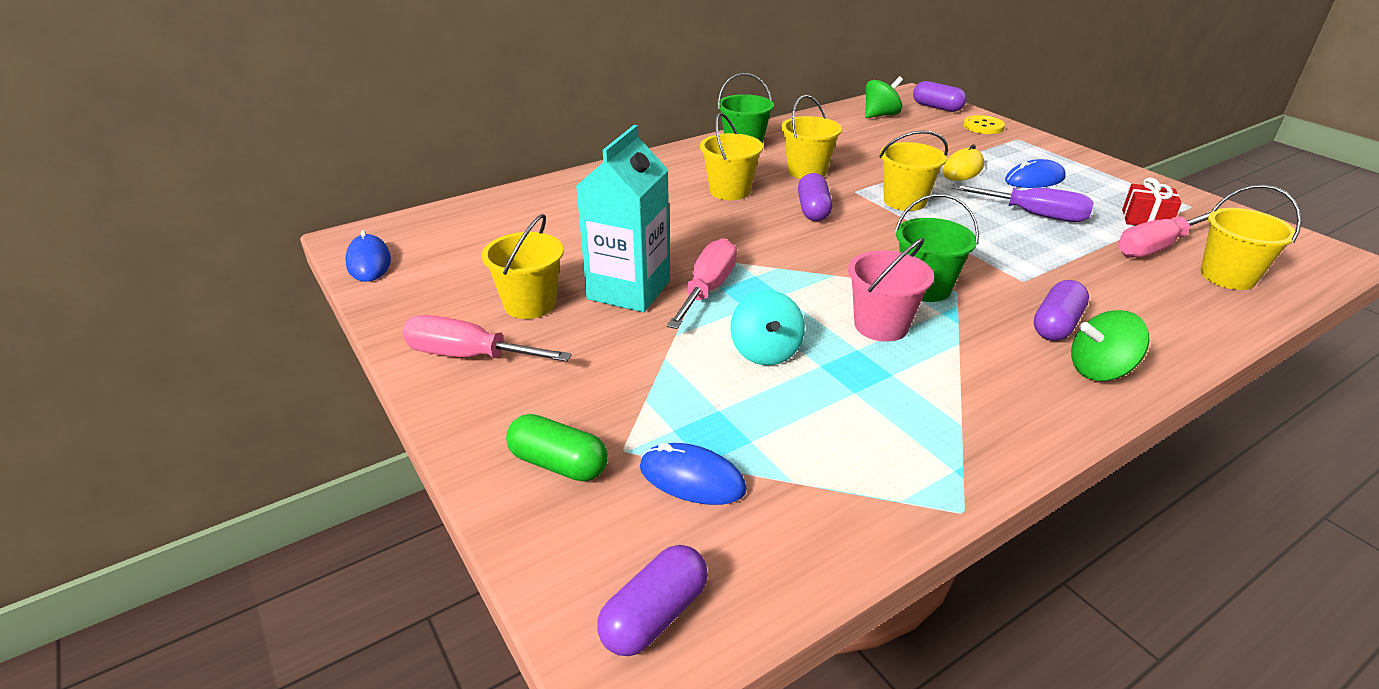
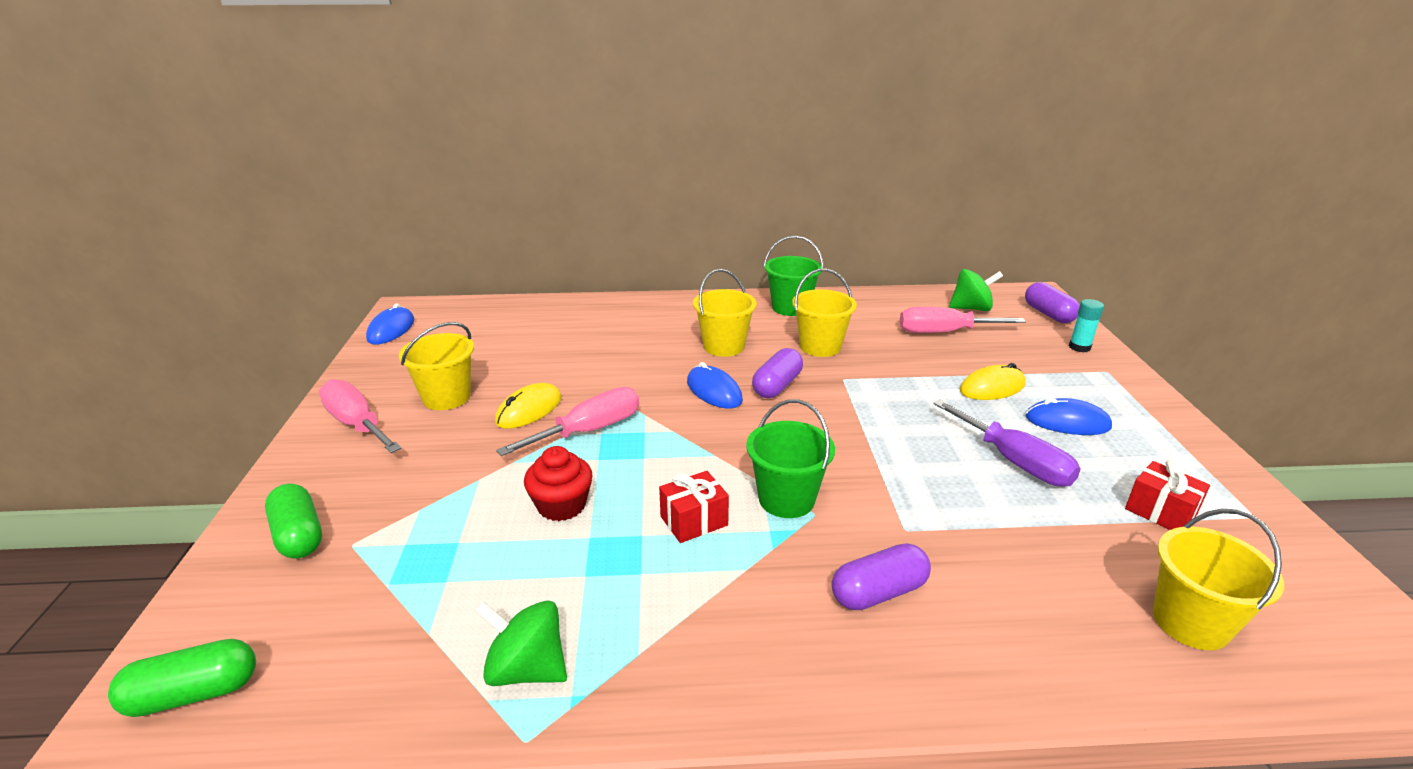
camera: 30 degrees right, 5 degrees down
(629, 290) = (529, 410): turquoise carton -> yellow mouse
(654, 615) = (194, 693): purple capsule -> green capsule
(692, 478) = (364, 592): blue mouse -> blue mouse (714, 391)
(765, 352) = (561, 505): turquoise spinning top -> red cupcake
(881, 326) = (694, 521): pink bucket -> red gift
(905, 201) = (882, 403): yellow bucket -> none
(983, 126) = (1079, 347): yellow button -> turquoise glue stick
(1099, 370) = (863, 664): green spinning top -> green spinning top (527, 669)
(1155, 248) = (1128, 550): pink screwdriver -> pink screwdriver (944, 332)

